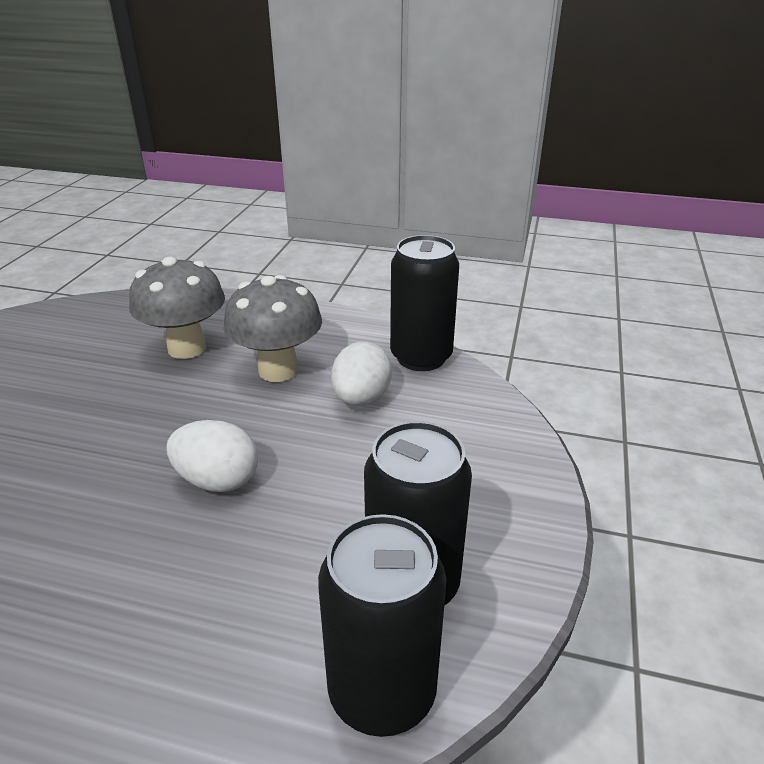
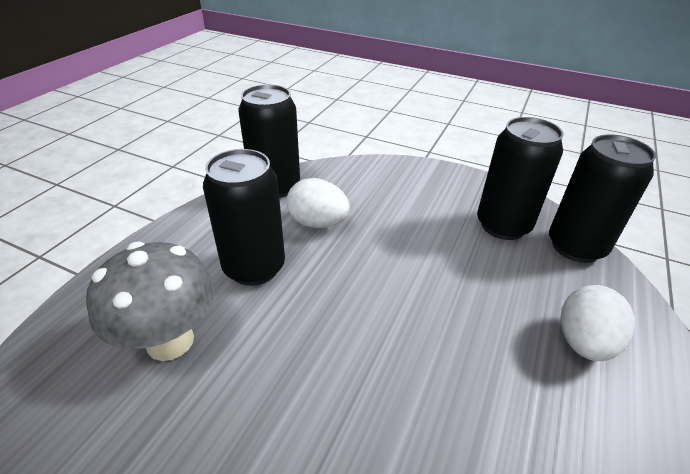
camera: 80 degrees left, 5 degrees up
(218, 480) = (404, 313): white egg -> white egg (583, 342)
(278, 370) = (254, 267): grey mushroom -> black can

